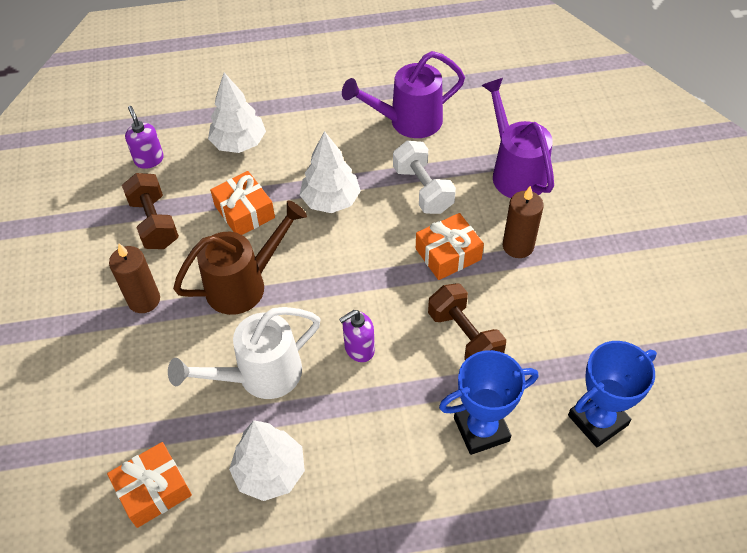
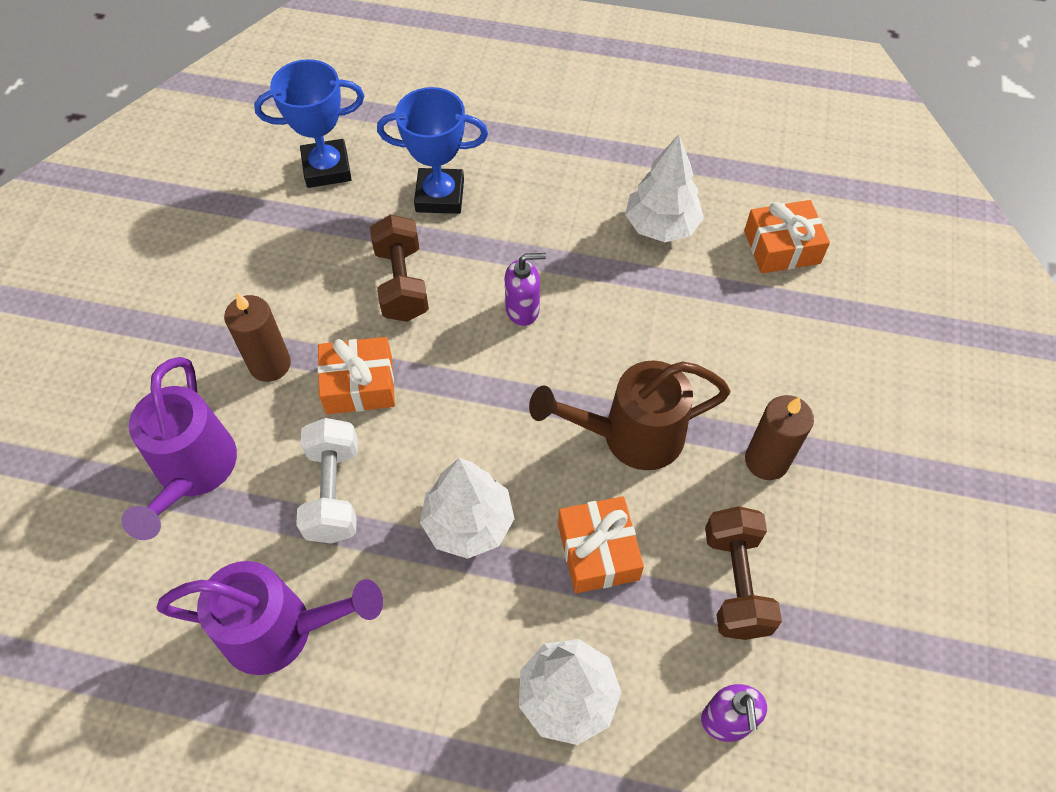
camera: 160 degrees left, 5 degrees up
(260, 375) = (643, 318): white watering can -> none

